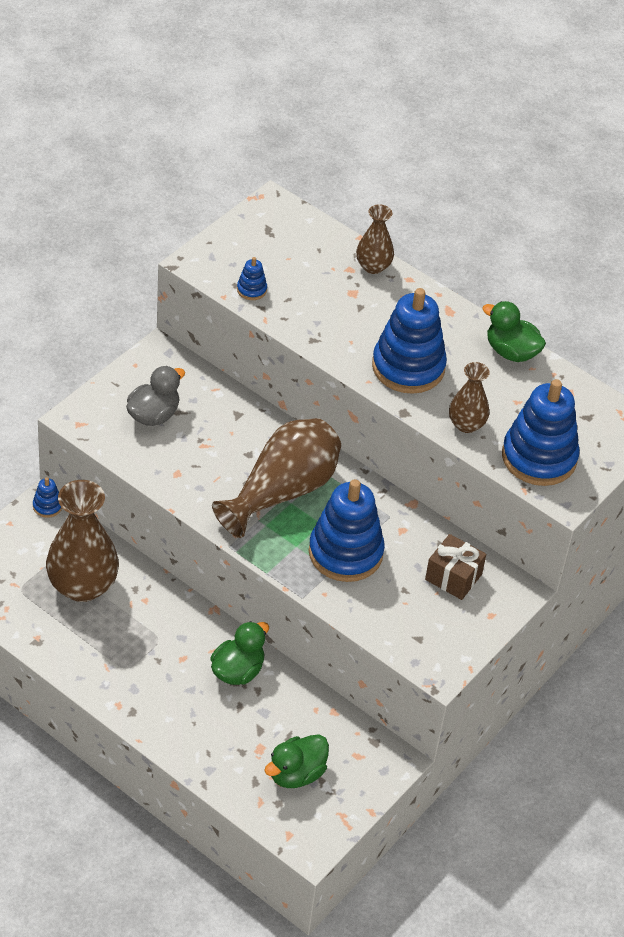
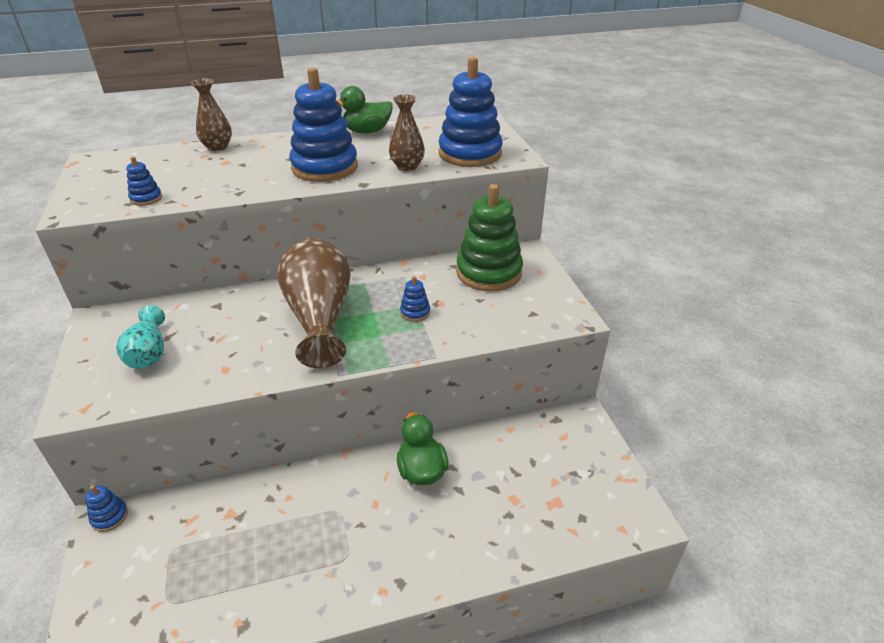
camera: 50 degrees left, 10 degrees down
(82, 586) = (223, 540): brown vase -> none
(153, 415) = (149, 353): grey duck -> turquoise vase
(296, 774) = (558, 487): green duck -> none
(345, 553) = (415, 312): blue stacking toy -> blue stacking toy, size x0.42
(453, 577) = (489, 272): brown gift -> green stacking toy

